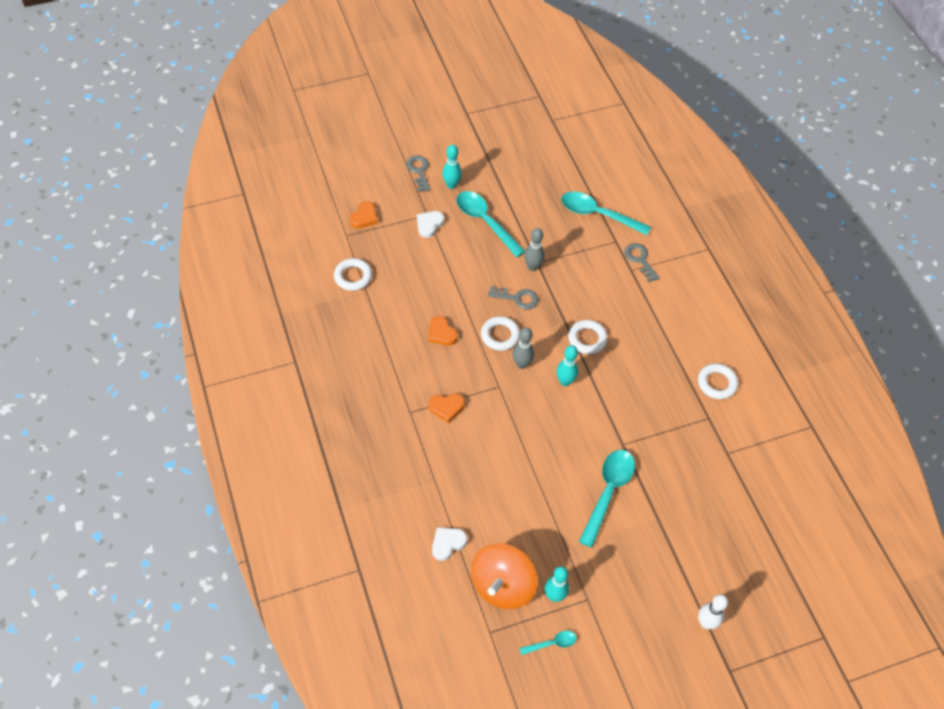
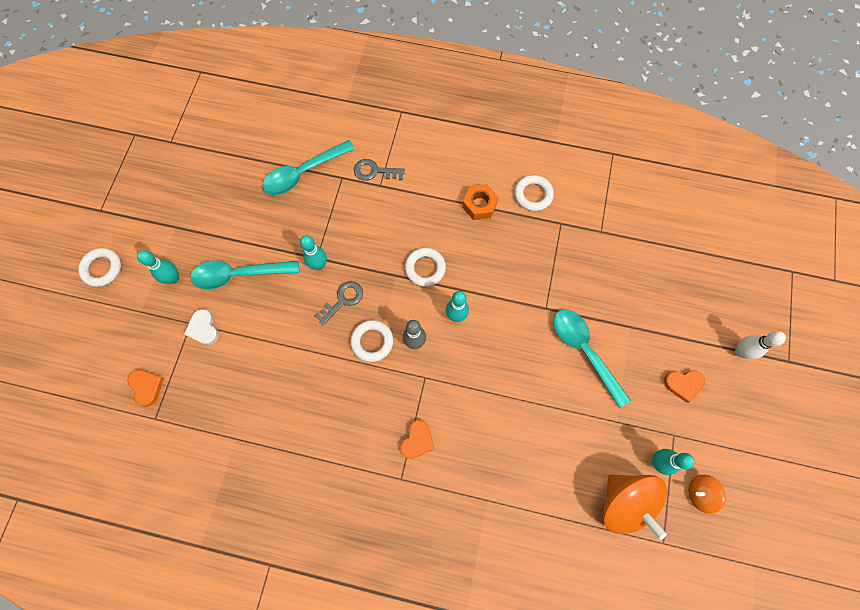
camera: 55 degrees left, 15 degrees up
(353, 277) = (210, 442): white ring -> white ring (102, 268)
(419, 171) = (132, 298): grey key -> none
(441, 333) = (334, 394): orange heart -> orange heart (683, 384)
(447, 543) = (558, 528): white heart -> none
(532, 267) = (319, 265): grey bowling pin -> turquoise bowling pin
(552, 643) = (699, 493): turquoise spoon -> orange spinning top
(673, 348) = (479, 205): none -> orange nut

